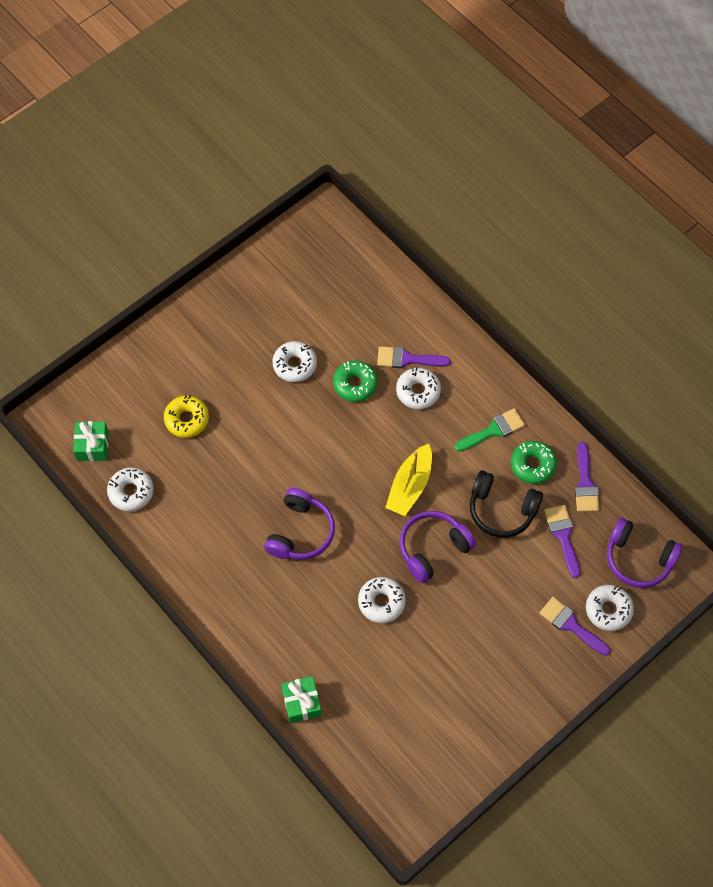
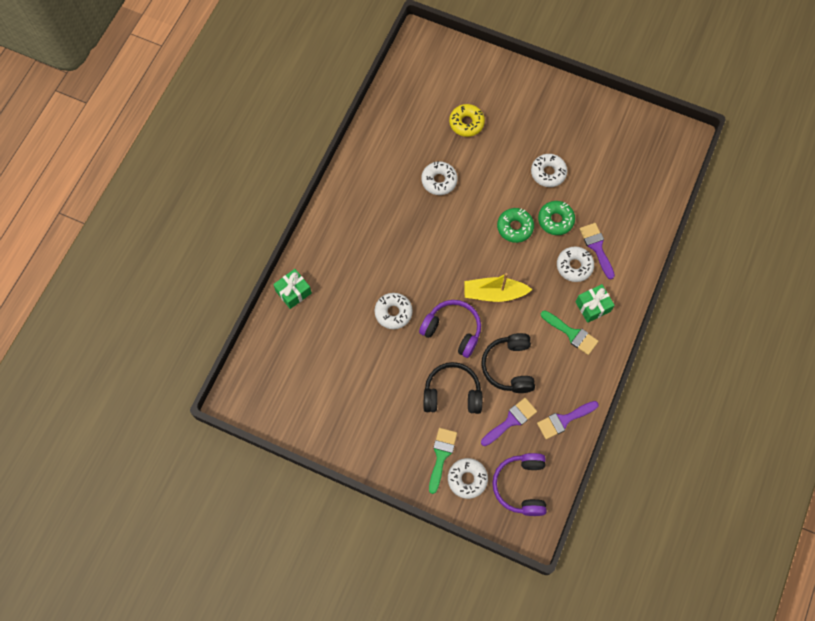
camera: 65 degrees right, 5 degrees up
(93, 446) = (415, 75): green gift -> green gift (593, 306)
(131, 492) = (394, 114): white donut -> white donut (439, 181)
(300, 532) = (419, 235): purple headphones -> none
(505, 582) = (452, 393): none -> black headphones
(532, 465) = (558, 374): green donut -> green donut (515, 227)
(571, 625) = (441, 456): purple brush -> green brush

